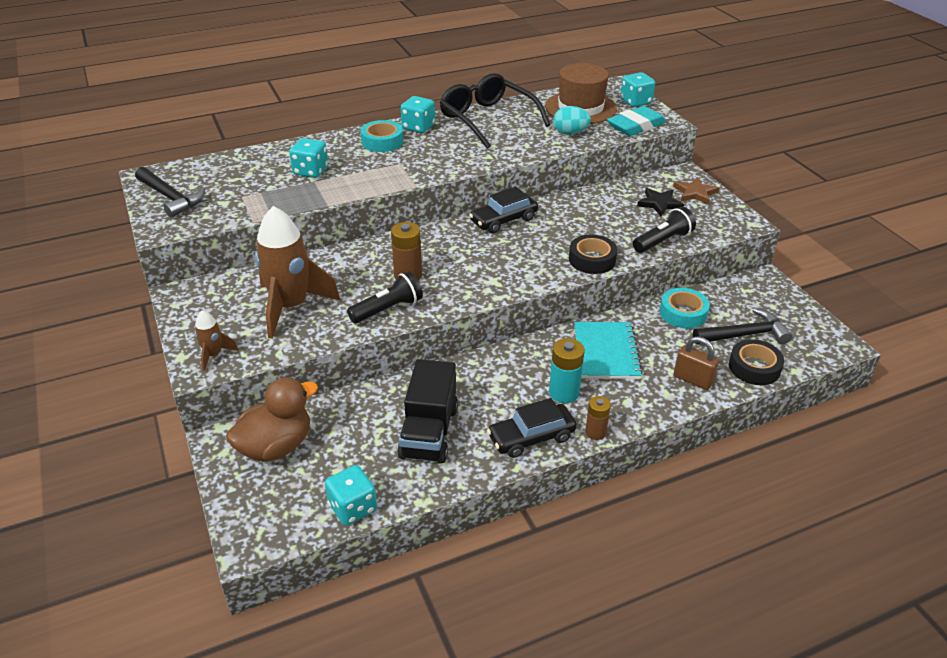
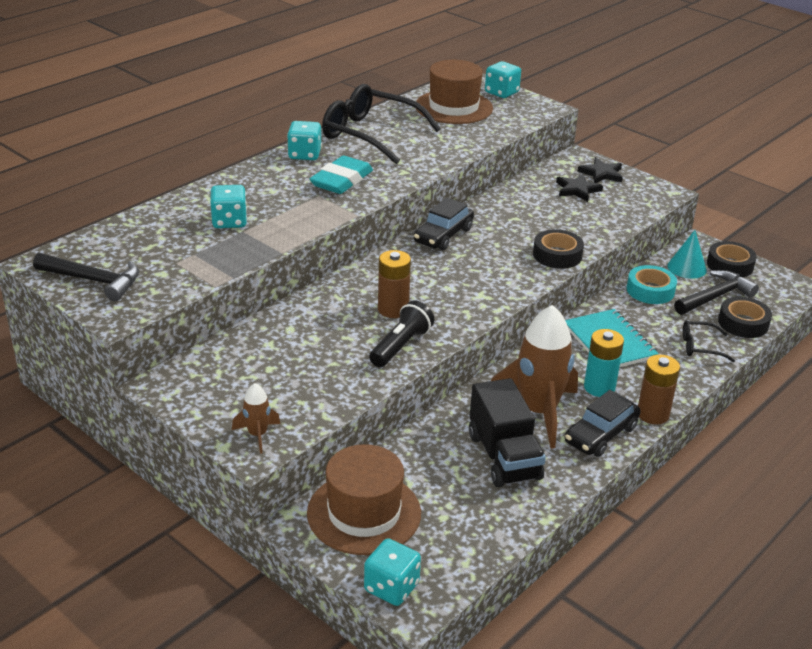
camera: 25 degrees left, 5 degrees down
(276, 446) = (364, 513): brown duck -> brown hat
(291, 307) = (298, 368): brown rocket -> brown rocket (538, 412)
(352, 508) = (487, 544): turquoise dice -> turquoise dice (391, 587)
(382, 141) = (279, 176): turquoise tape -> none
(570, 133) = (464, 134): turquoise egg -> none
(595, 432) = (653, 414): brown battery -> brown battery, size x1.51
(636, 126) = (521, 116): turquoise eraser -> turquoise eraser (342, 180)
(663, 241) = (607, 224): black flashlight -> none
(693, 380) = (700, 347): brown padlock -> black glasses
(695, 193) = (601, 174): brown star -> black star
(736, 300) = (687, 268): none -> turquoise cone
(783, 307) = (730, 265): none -> black tape

